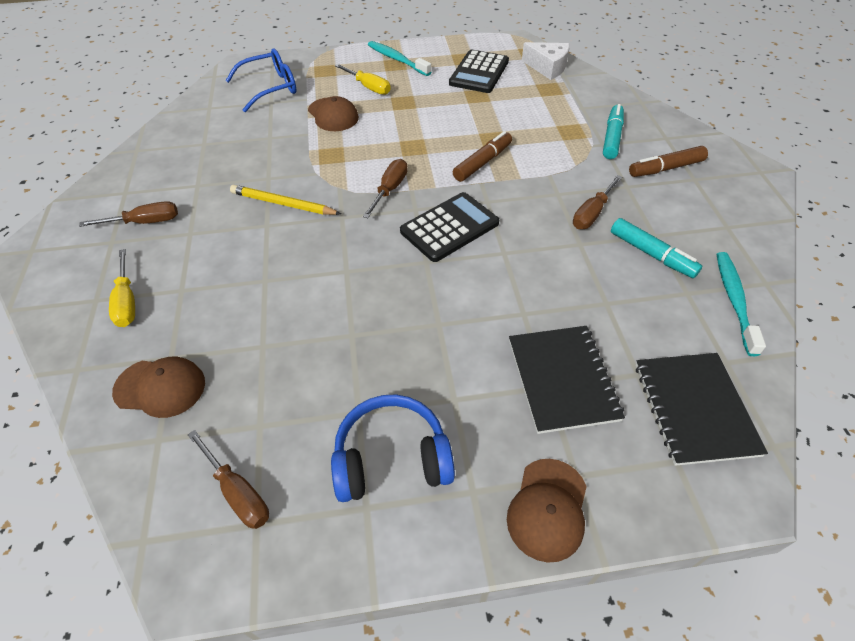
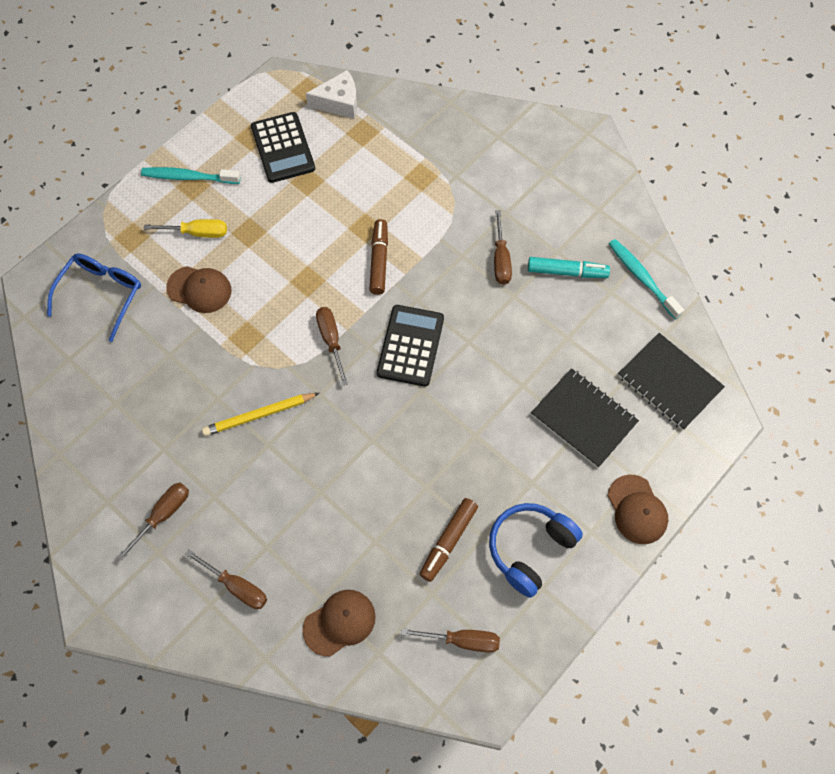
camera: 40 degrees left, 15 degrees up
(127, 301) = (236, 586): yellow screwdriver -> brown screwdriver
(612, 137) = (457, 163): turquoise marker -> none
(665, 168) = (520, 174): brown marker -> brown marker (448, 541)

